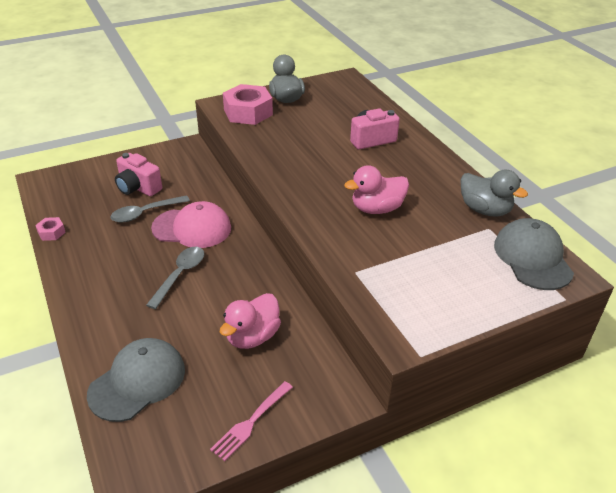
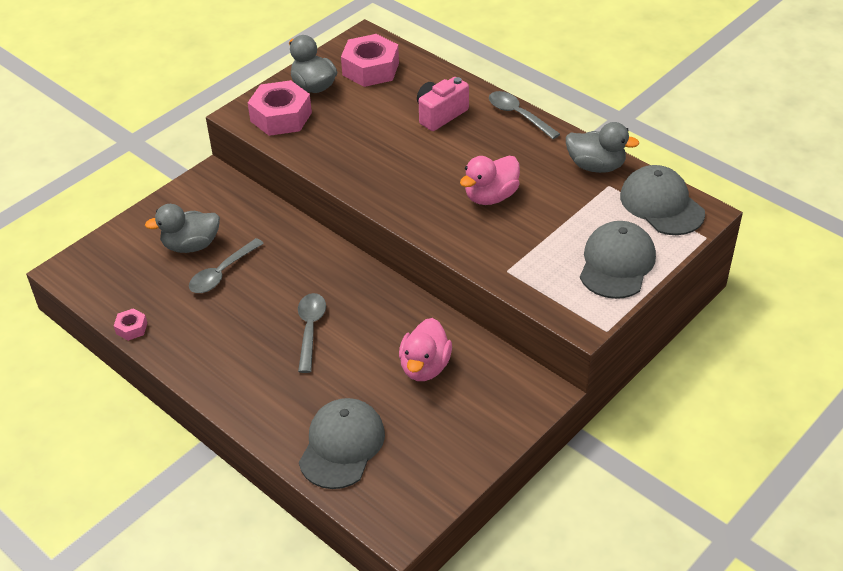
camera: 20 degrees left, 5 degrees up
(138, 188) = (191, 245): pink camera -> grey duck
(192, 228) = (287, 274): pink cap -> none
(251, 422) = (472, 443): pink fork -> none
(336, 98) = (370, 69): none -> pink nut
(436, 155) = (518, 115): none -> grey spoon
(463, 296) = (617, 263): none -> grey cap

